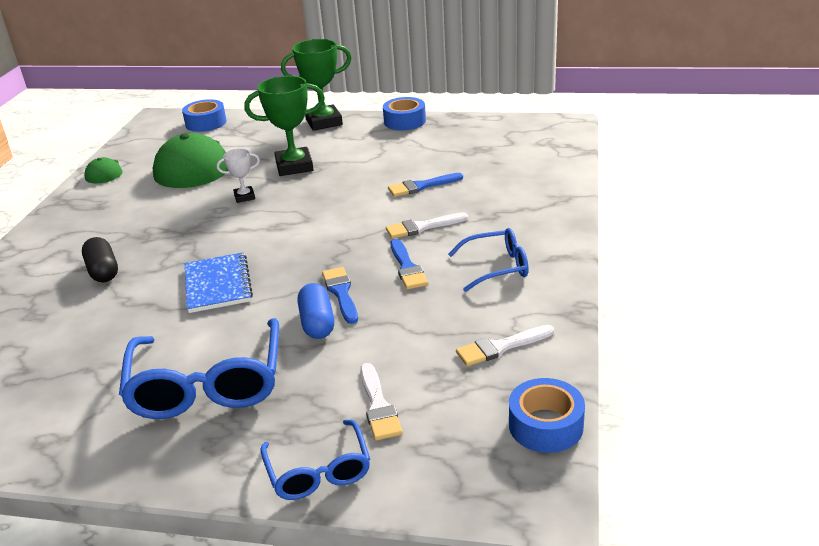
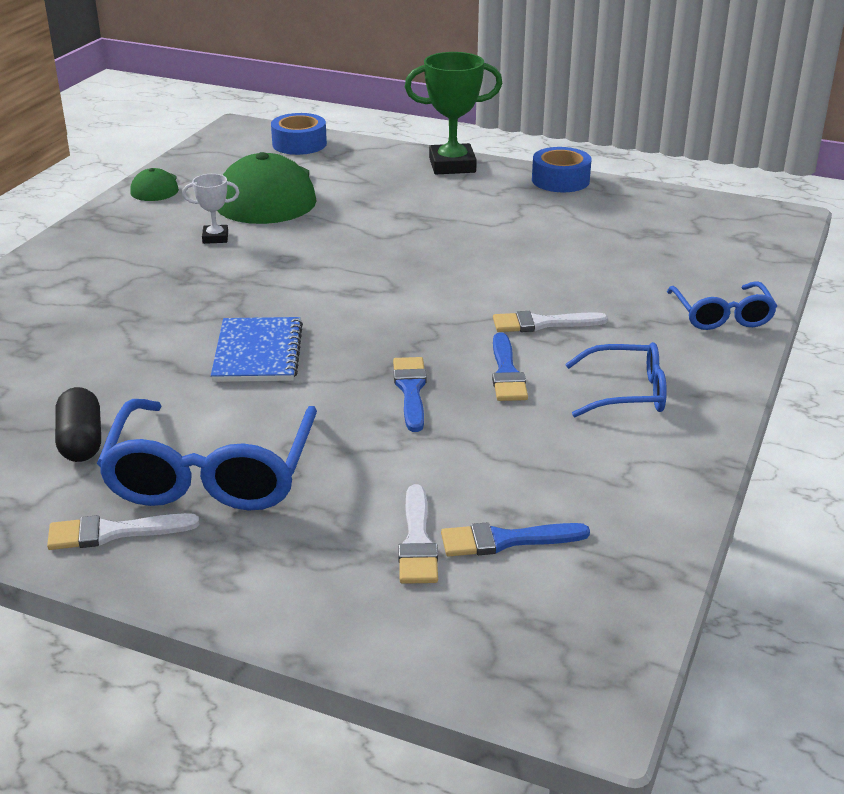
camera: 10 degrees right, 0 degrees up
(103, 271) = (122, 311): black capsule -> black capsule (81, 441)
(244, 197) = (322, 247): white trophy -> white trophy (215, 238)
(294, 166) = (397, 217): green trophy -> none
(317, 323) = (370, 423): blue capsule -> none
(319, 471) = (319, 607): blue glasses -> blue glasses (722, 316)
(421, 186) = (557, 270): blue brush -> blue brush (505, 540)
(501, 347) = (600, 497): white brush -> white brush (114, 532)
(545, 425) = (629, 608): blue tape -> none

